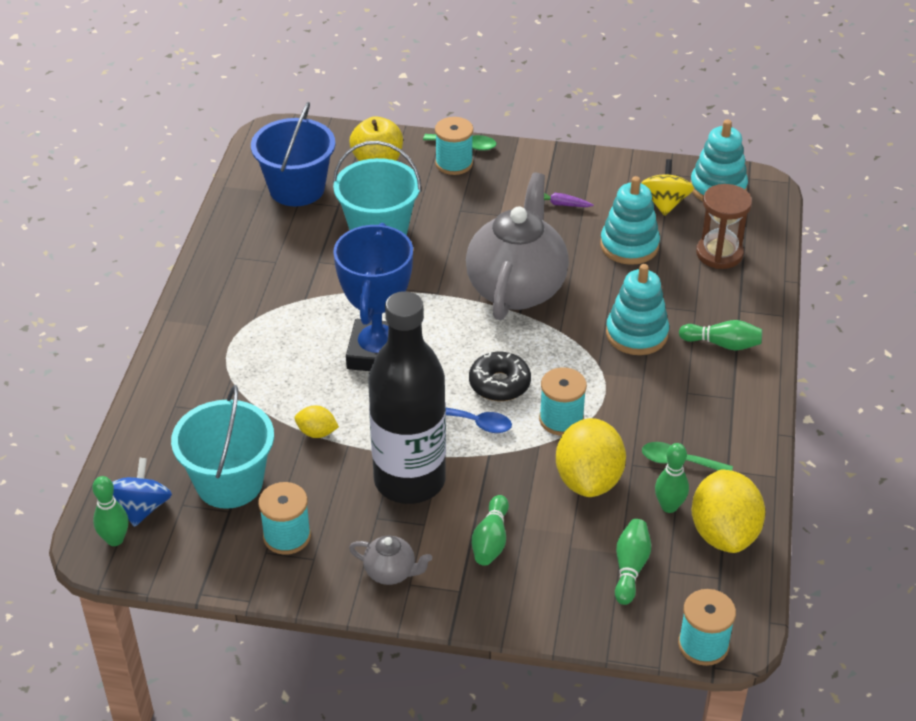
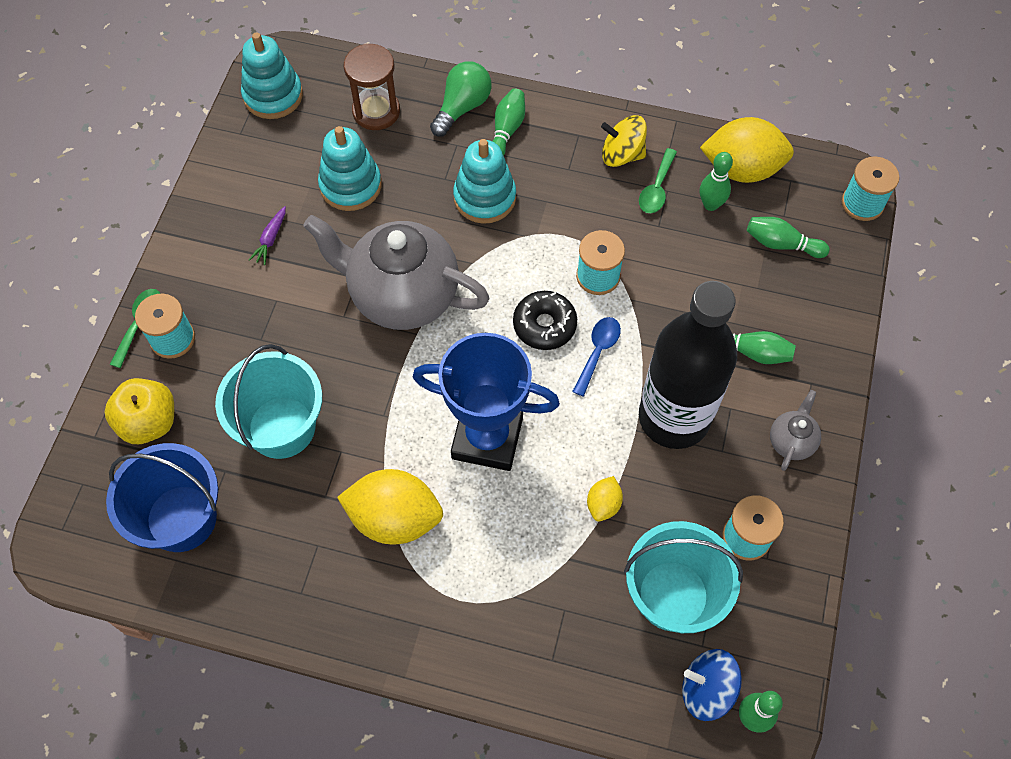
camera: 85 degrees left, 20 degrees up
(588, 480) = (677, 263): yellow lemon -> yellow lemon (394, 518)
(665, 203) = (288, 145): yellow spinning top -> yellow spinning top (622, 155)
(742, 311) = (462, 107): none -> green light bulb

